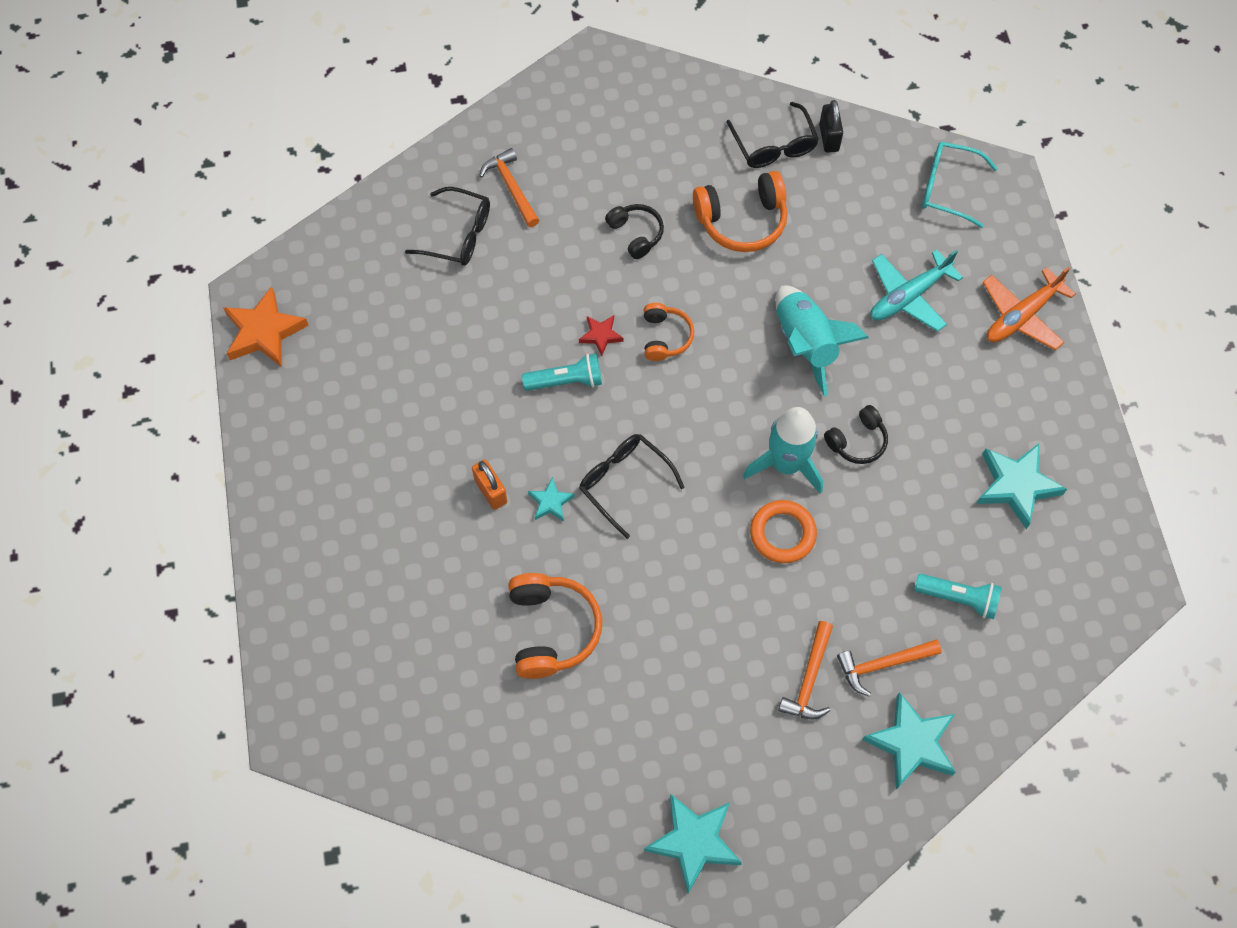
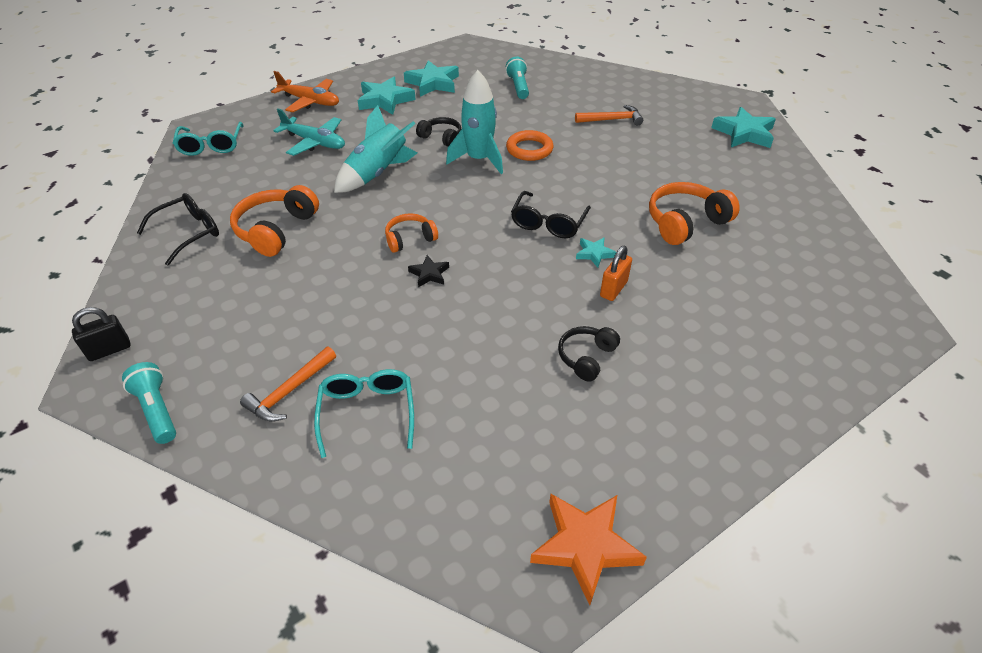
camera: 115 degrees left, 20 degrees down
(459, 235) = (367, 412): black glasses -> turquoise glasses
(566, 381) = (484, 279): turquoise flashlight -> turquoise flashlight (157, 410)
(601, 335) = (429, 274): red star -> black star
(636, 234) = (313, 285): black headphones -> black headphones (586, 357)
(742, 221) = (276, 230): orange headphones -> orange headphones turned 120 degrees counterclockwise
(829, 138) = (173, 207): black padlock -> black padlock (109, 350)
(882, 664) = (579, 100): orange hammer -> none
(911, 743) = (614, 84): turquoise star -> turquoise star (385, 100)

